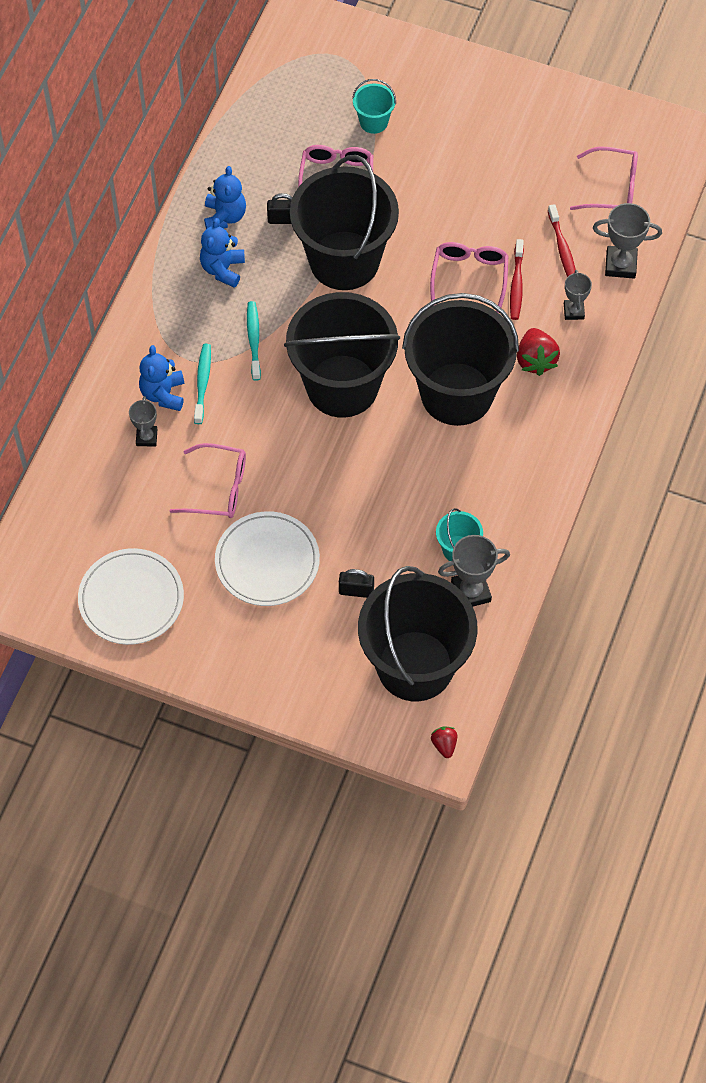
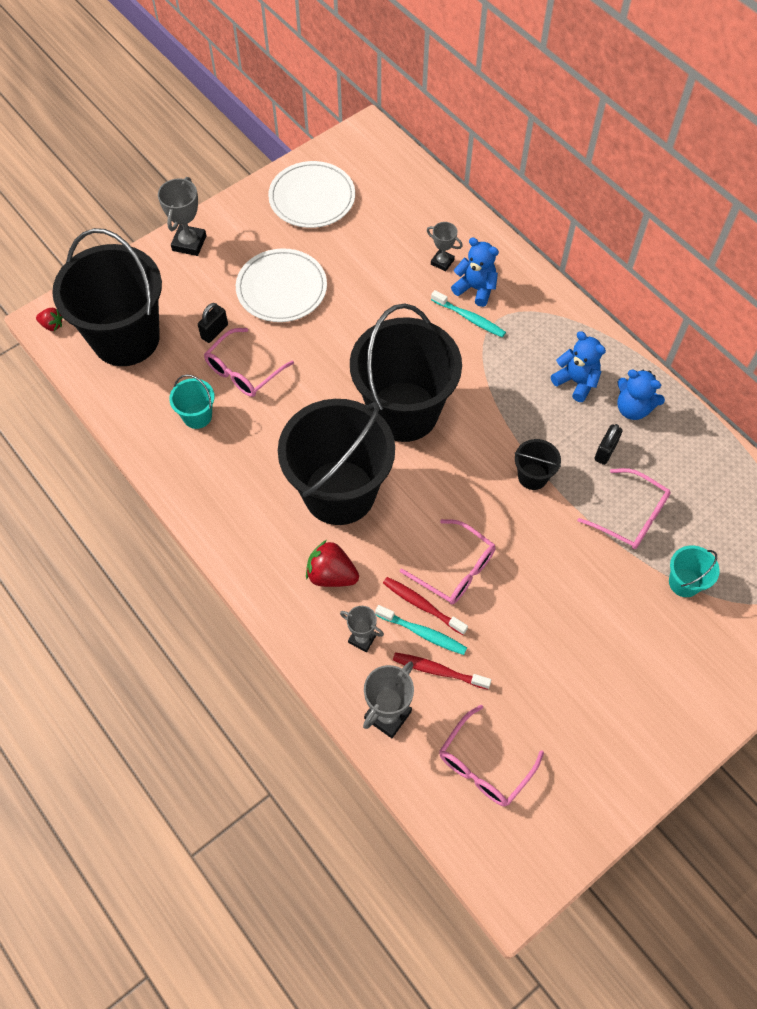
camera: 120 degrees right, 0 degrees up
(219, 488) = (366, 286): pink glasses -> pink glasses (243, 371)
(254, 340) = (489, 370): turquoise toothbrush -> turquoise toothbrush (422, 633)
(344, 260) = (532, 476): black bucket -> black bucket, size x0.42
(471, 592) = (155, 405): grey trophy -> grey trophy (189, 243)

